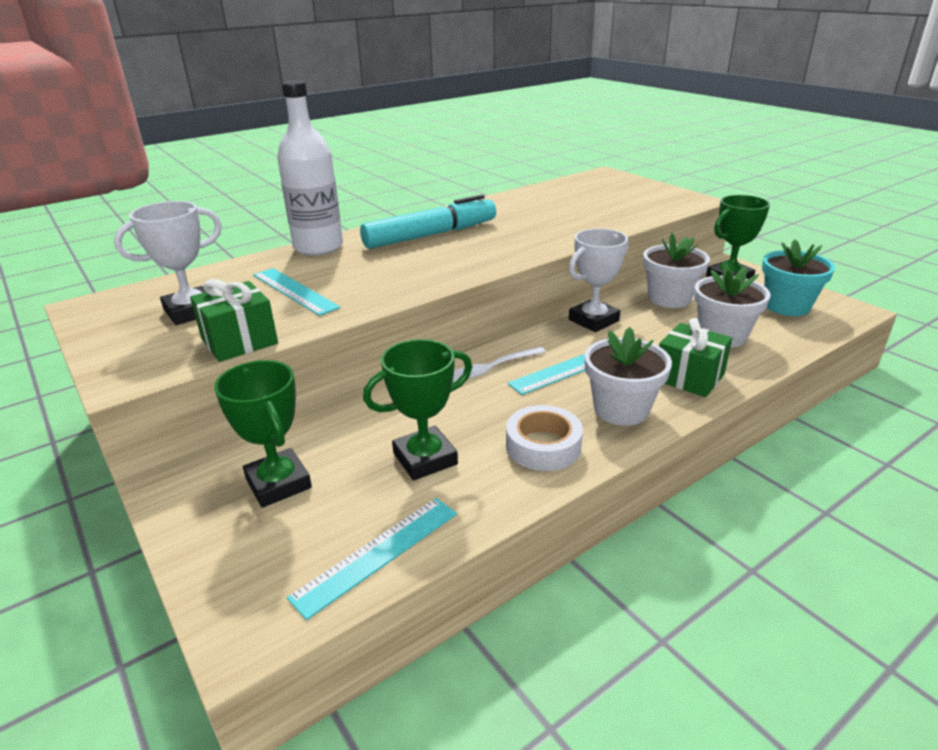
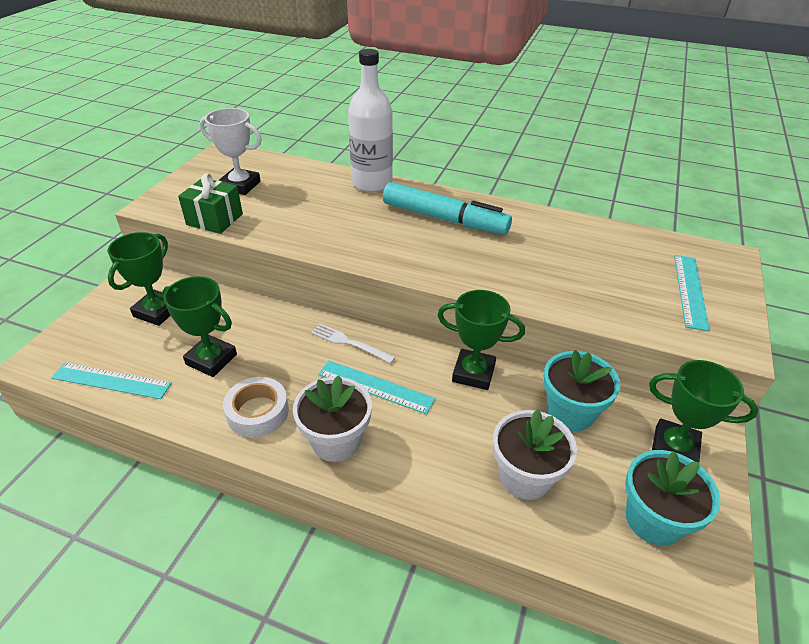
camera: 55 degrees right, 10 degrees up
(294, 291) = (296, 206): turquoise ruler -> turquoise ruler (690, 291)
(593, 320) = (473, 373): white trophy -> green trophy
(669, 298) = (570, 412): white flower pot -> turquoise flower pot
(689, 377) = (421, 472): green gift -> none

